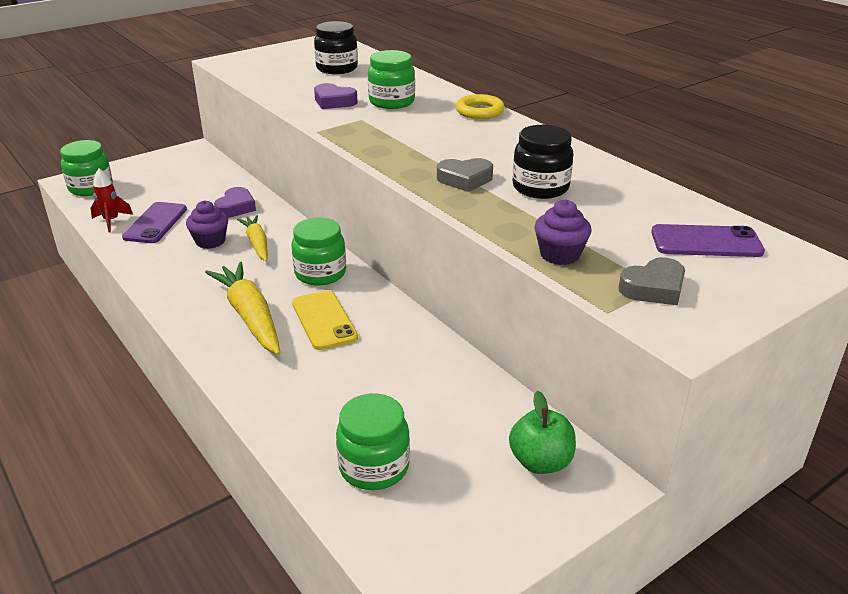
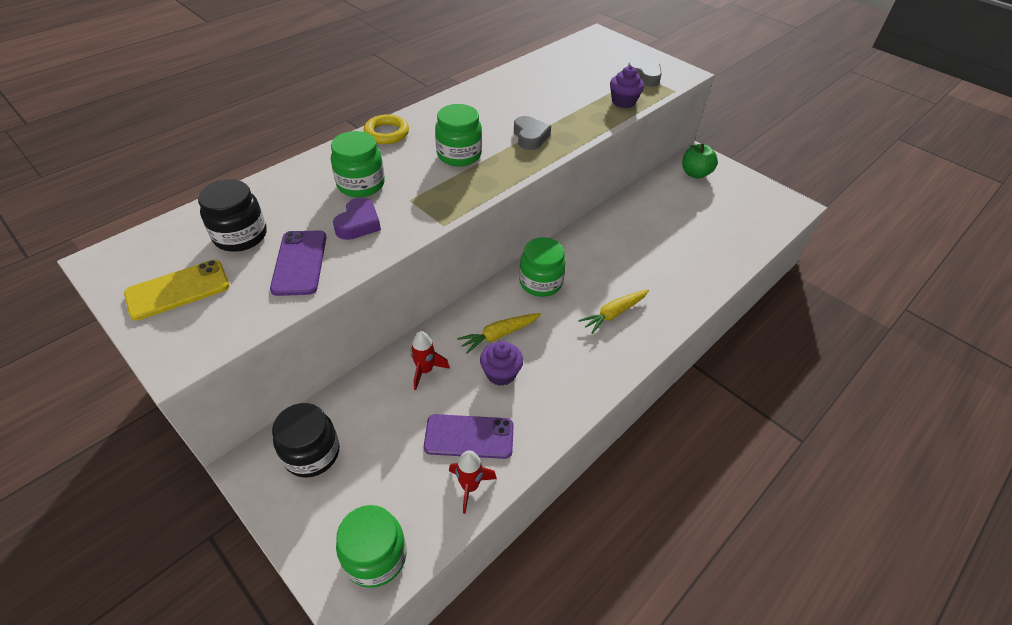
camera: 100 degrees left, 15 degrees up
(236, 207) = (425, 370): purple heart -> red rocket
(250, 316) = (614, 314): yellow carrot -> yellow carrot, size x0.63
(324, 320) = (604, 270): yellow phone -> yellow phone (178, 290)
(374, 467) = (731, 230): green jar -> green jar (459, 155)
(540, 188) = (534, 106): black jar -> black jar (312, 453)
(706, 242) = (587, 58): purple phone -> purple phone (299, 263)

